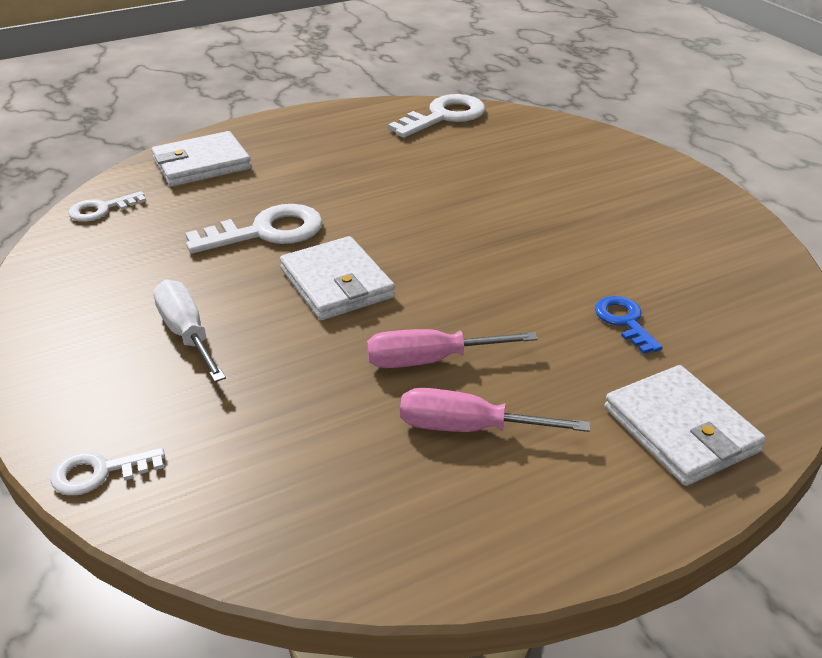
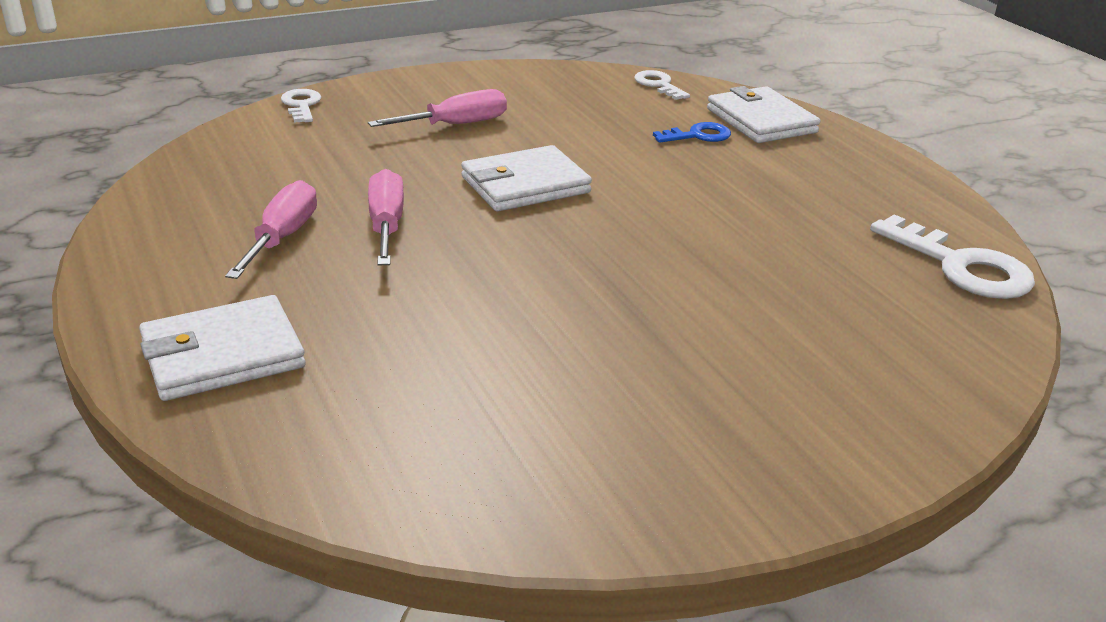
camera: 90 degrees right, 5 degrees down
(187, 333) = (456, 125): white screwdriver -> pink screwdriver
(267, 232) = (623, 153): white key -> none
(624, 321) = (423, 348): blue key -> blue key (698, 135)

